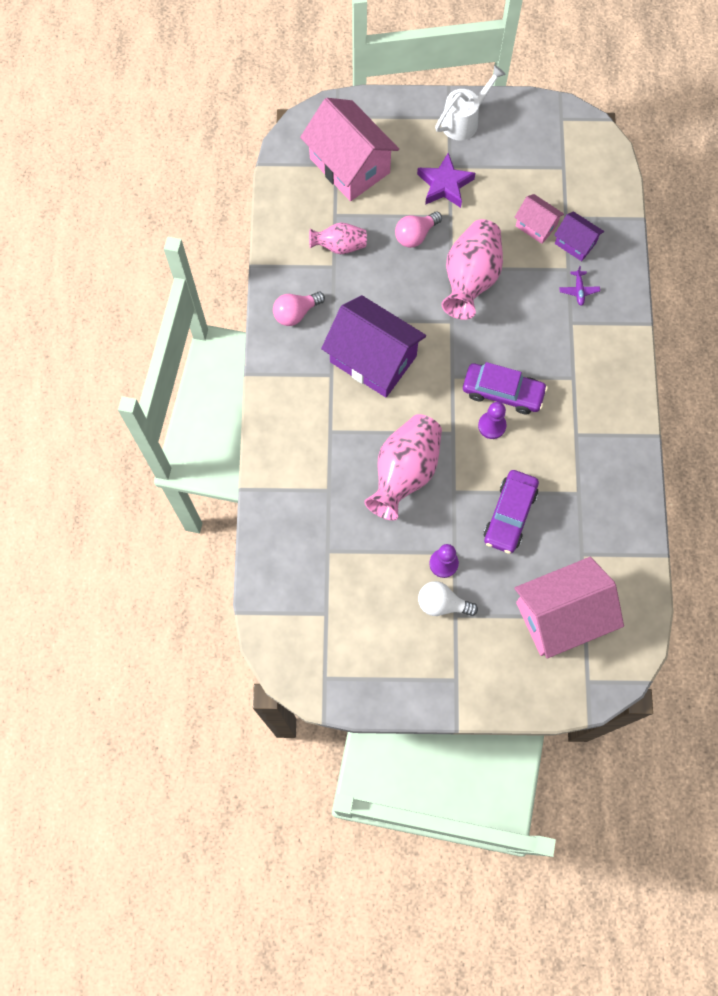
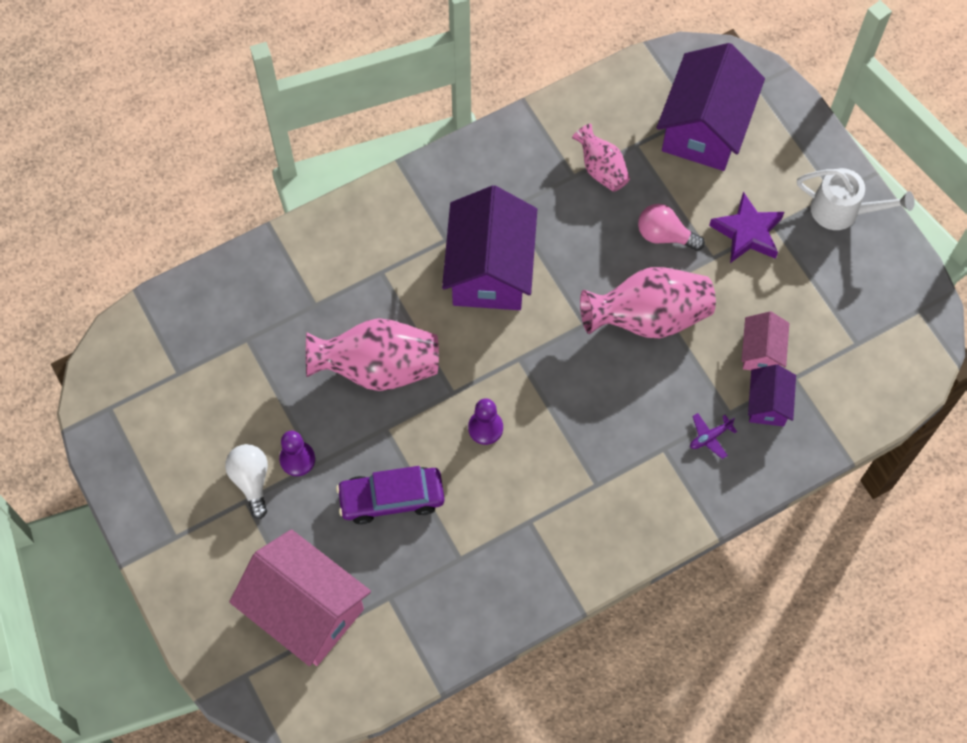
camera: 60 degrees right, 5 degrees down
(296, 313) = (495, 169): pink light bulb -> none
(350, 165) = (705, 128): pink house -> purple house
(503, 392) = (532, 419): purple car -> none

